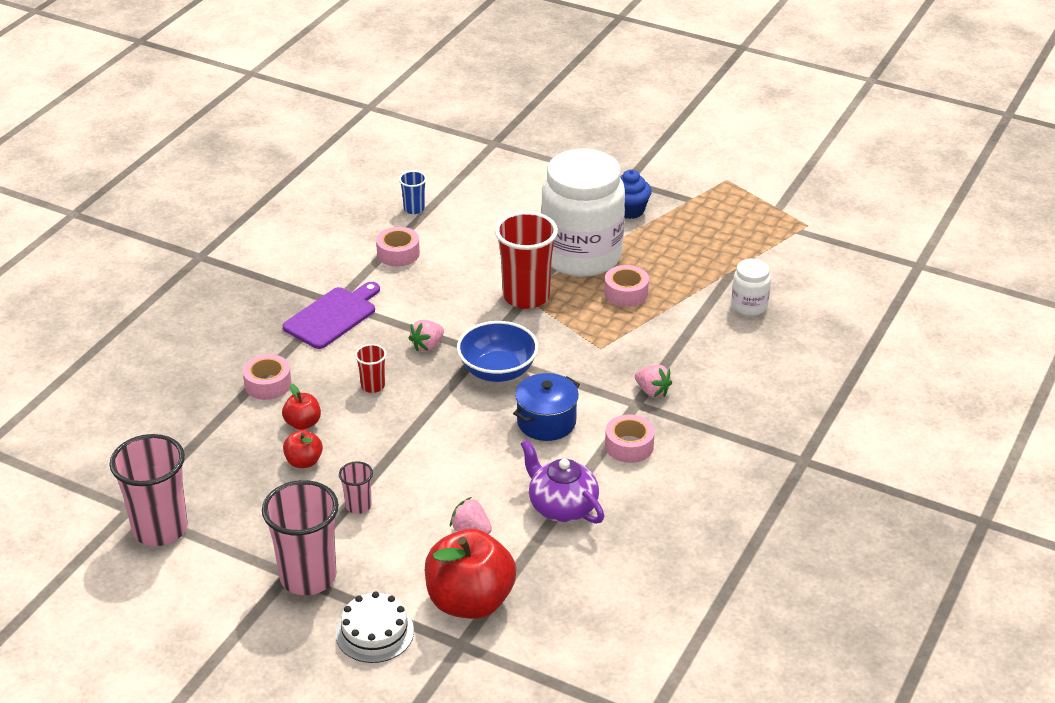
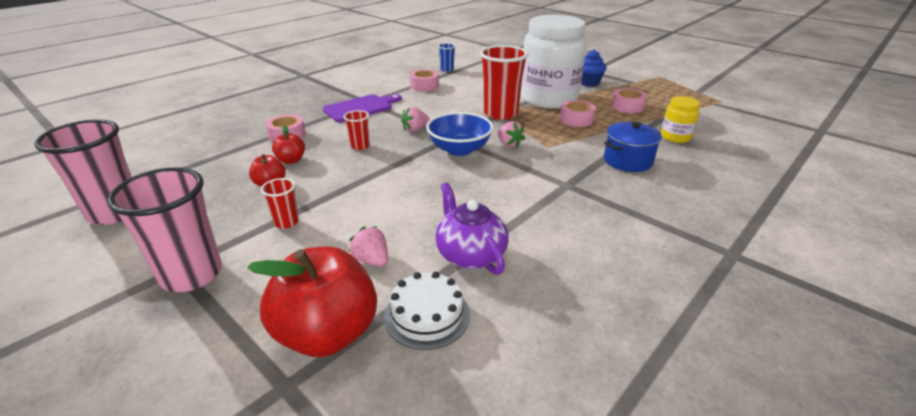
camera: 15 degrees right, 5 degrees down
(358, 506) = (286, 222): pink cup -> red cup
(374, 632) = (204, 347): white cake -> white cake (427, 315)
(546, 422) = (484, 186): blue pot -> blue pot (627, 161)
(629, 446) = (553, 214): pink tape -> pink tape (627, 106)
(652, 391) = (584, 178): pink strawberry -> pink strawberry (509, 144)
(749, 306) = (675, 137): white jar -> yellow jar

